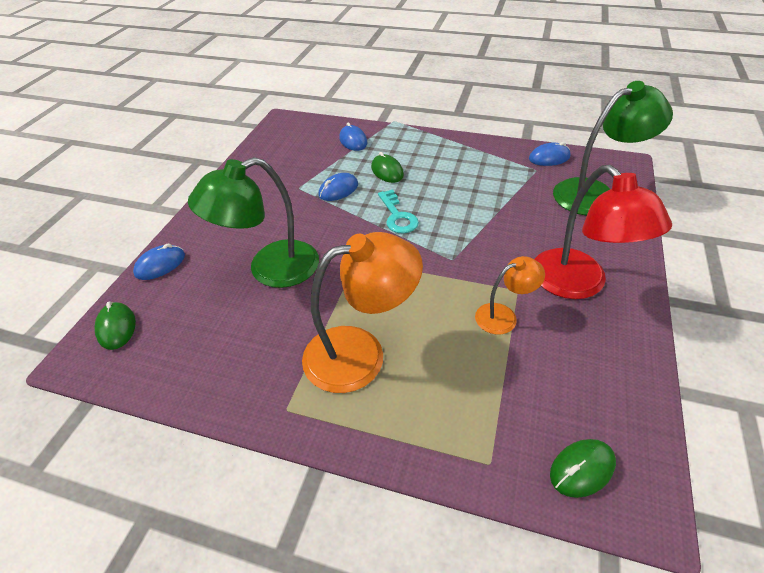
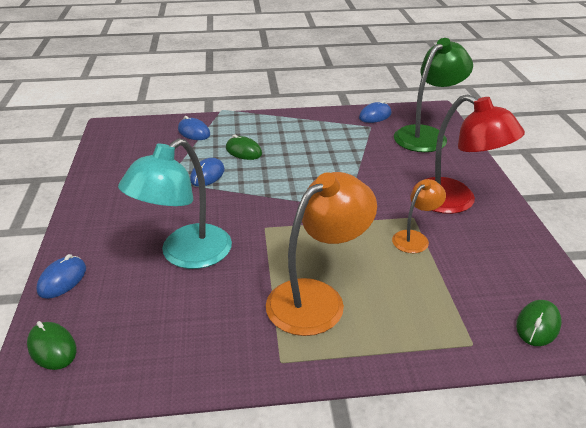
camera: 25 degrees left, 10 degrees down
(270, 269) = (185, 255): green lamp -> turquoise lamp
(397, 216) = (277, 185): turquoise key -> none

